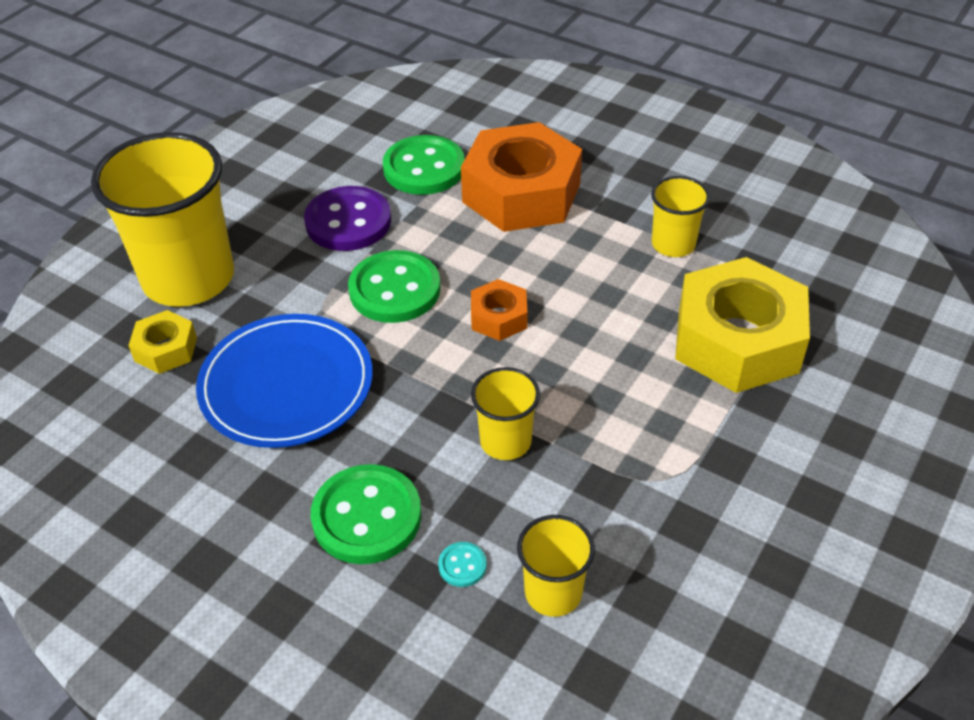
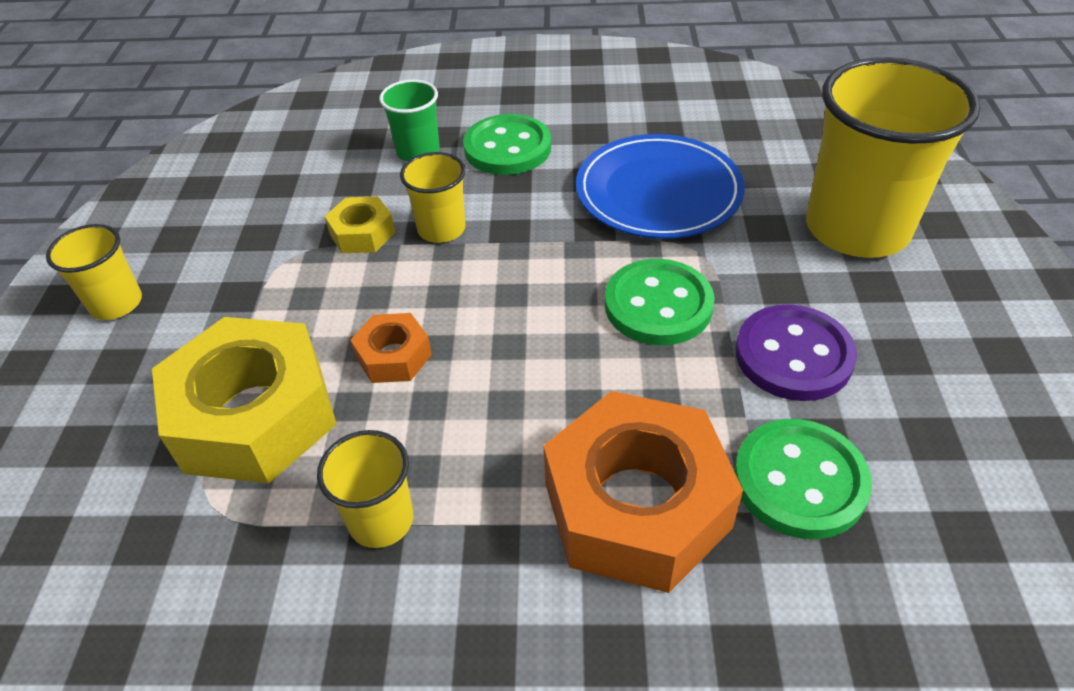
camera: 150 degrees right, 0 degrees up
(166, 349) = (786, 173): yellow nut -> yellow nut (362, 233)
(462, 565) = (418, 151): turquoise button -> green cup
(499, 317) = (529, 325): orange nut -> orange nut (394, 356)
(553, 592) = (345, 163): yellow cup -> yellow cup (116, 303)

